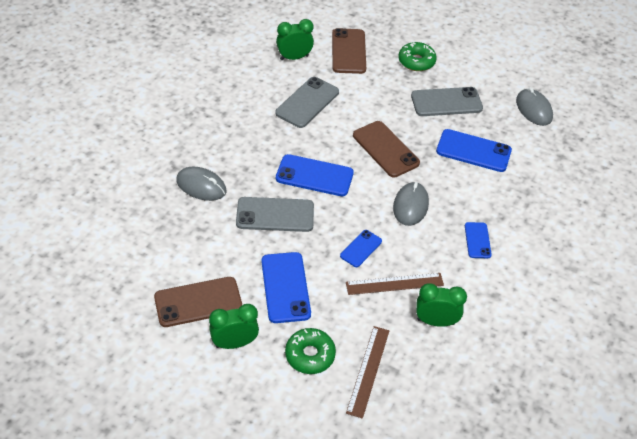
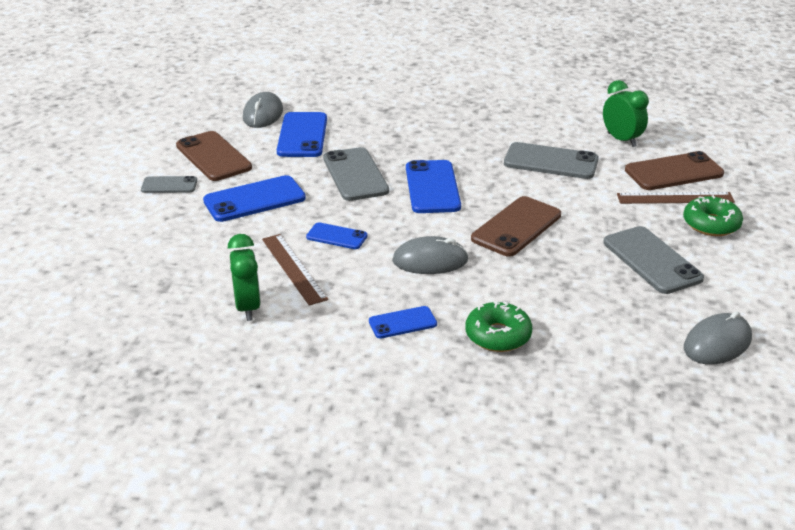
camera: 75 degrees right, 15 degrees down
(201, 186) = (369, 128): grey mouse -> grey mouse (263, 114)
(234, 343) = (169, 185): green clock -> grey phone
(310, 355) = (168, 230): green donut -> green donut (498, 335)
(368, 371) = (158, 270): brown ruler -> brown ruler (675, 198)
(473, 151) = (572, 297): blue phone -> blue phone (302, 135)

